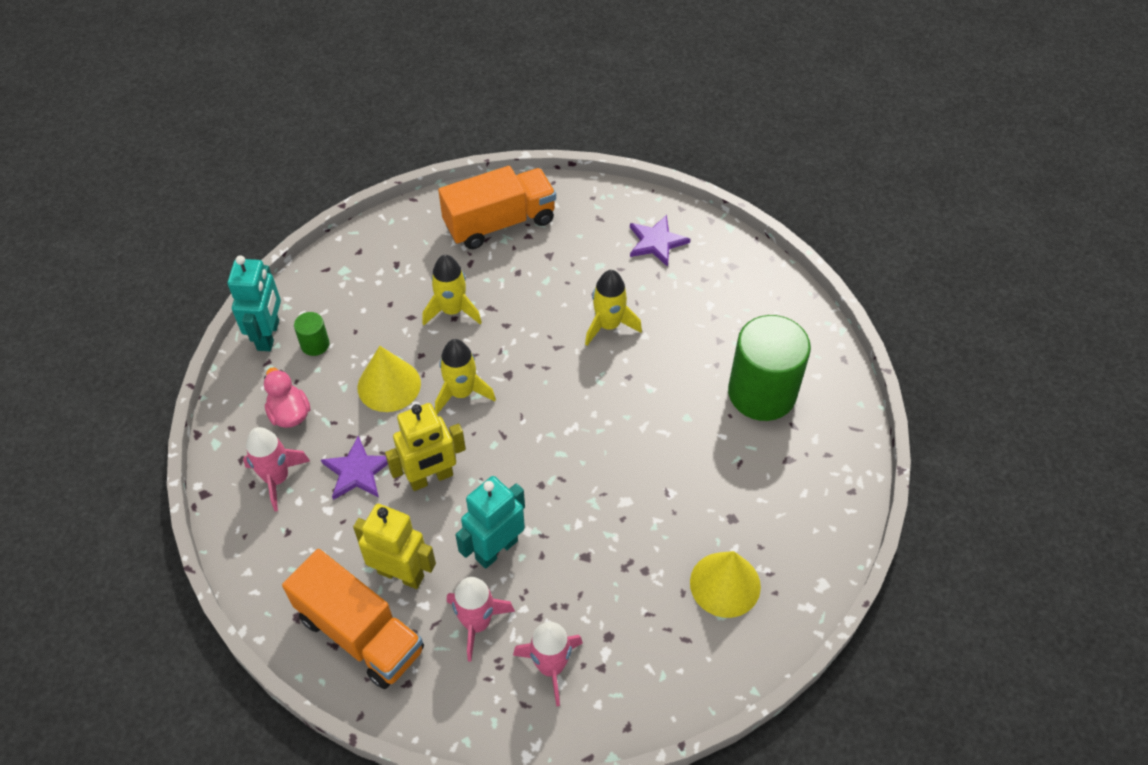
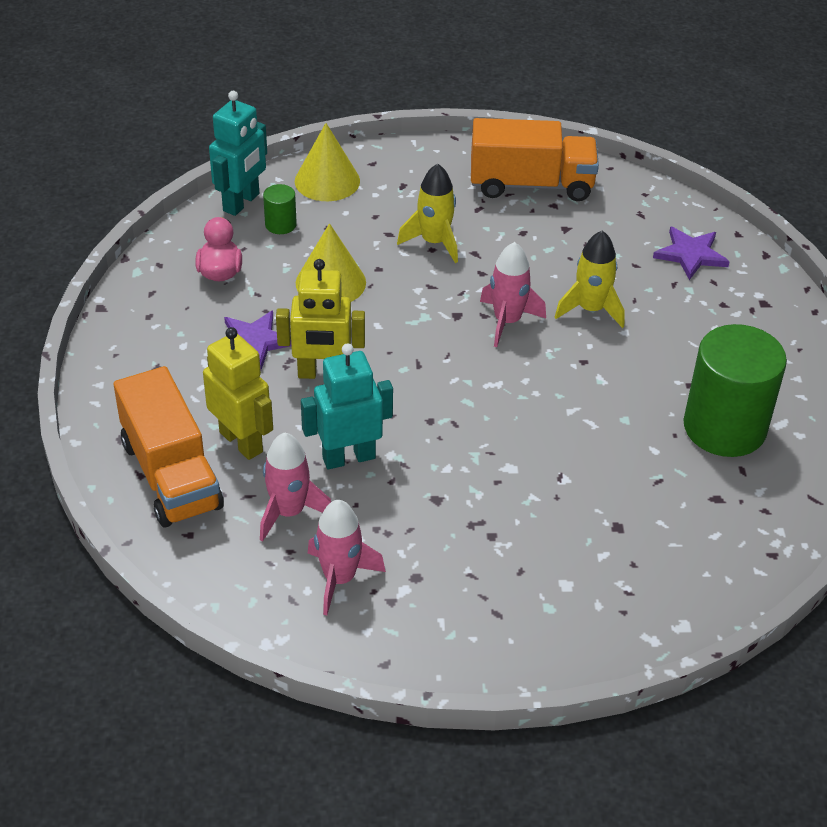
camera: 25 degrees right, 10 degrees down
(277, 479) = (175, 320): pink rocket -> pink rocket (507, 321)
(461, 393) = (399, 314): yellow rocket -> none
(725, 584) = (571, 582): yellow cone -> yellow cone (327, 181)

